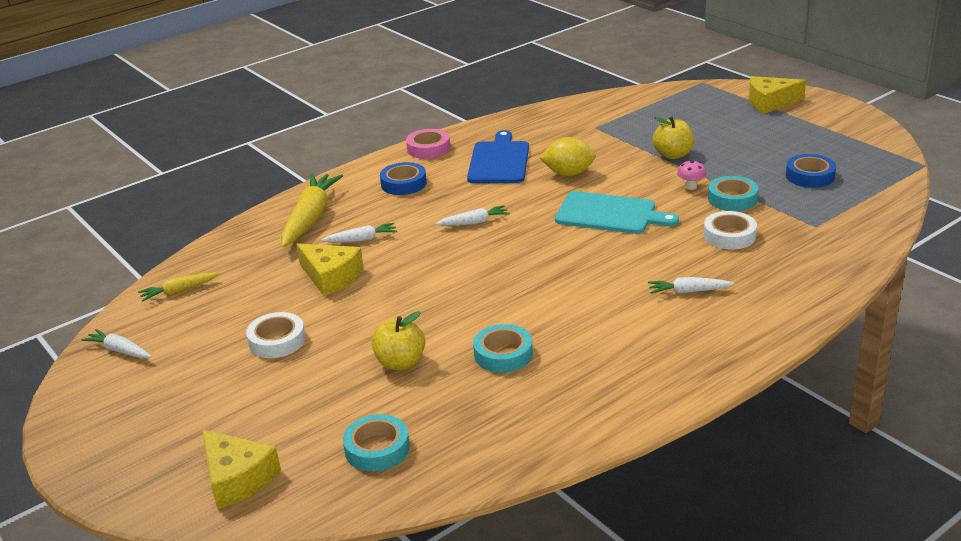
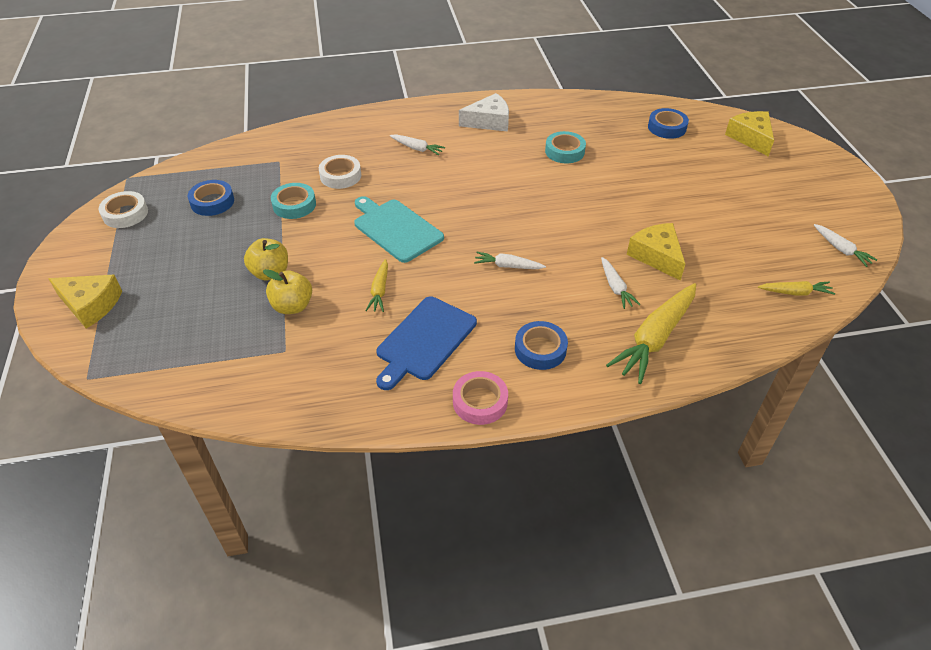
camera: 155 degrees left, 15 degrees up
(277, 341) = (713, 213): white tape -> white tape (125, 214)
(361, 239) = (615, 287): white carrot -> white carrot turned 120 degrees counterclockwise
(377, 449) = (667, 127): turquoise tape -> blue tape
(400, 362) = (632, 168): yellow apple -> yellow apple (292, 306)
(568, 173) = (380, 290): yellow lemon -> yellow carrot
(641, 360) = (489, 121): none -> white cheese
(691, 186) = (305, 230): pink mushroom -> none

